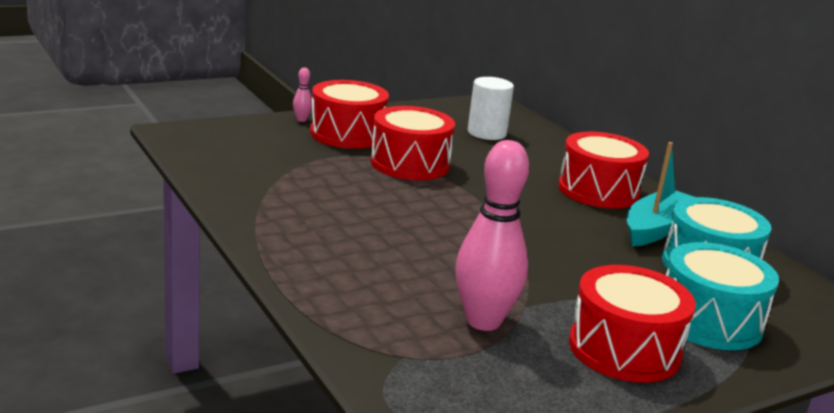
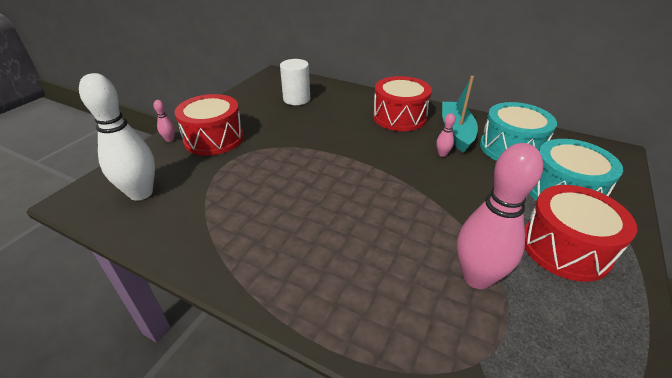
camera: 30 degrees left, 15 degrees up
(233, 148) = (141, 193): none -> white bowling pin
(410, 164) = (279, 146): red drum -> none
(600, 237) = (442, 154): none -> pink bowling pin

